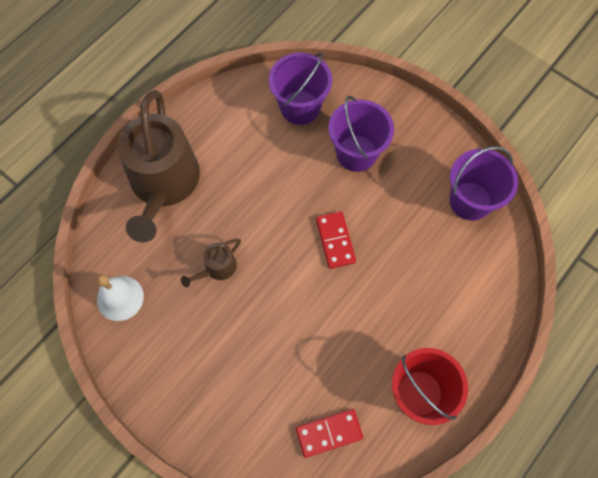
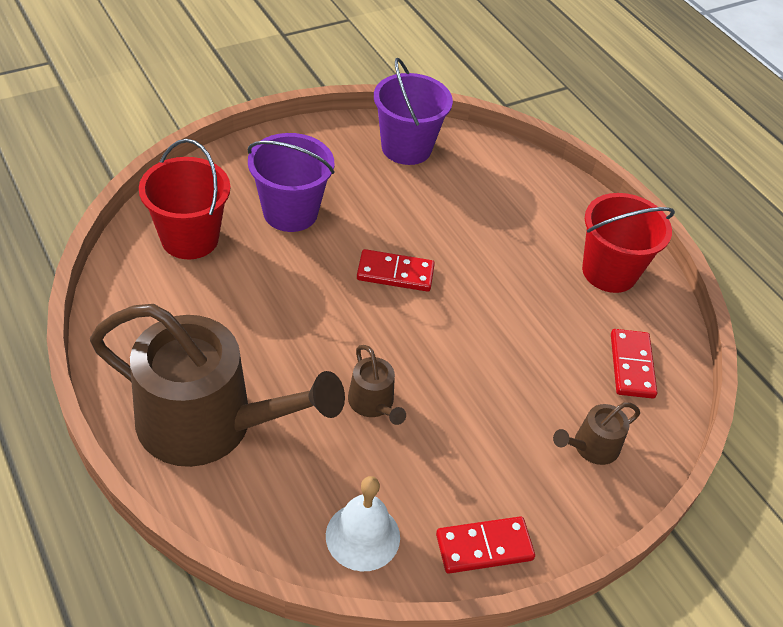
camera: 75 degrees left, 20 degrees down
(138, 371) = (484, 547): none -> red domino
(241, 420) = (591, 447): none -> brown watering can
(300, 107) = (190, 238): purple bucket -> red bucket

